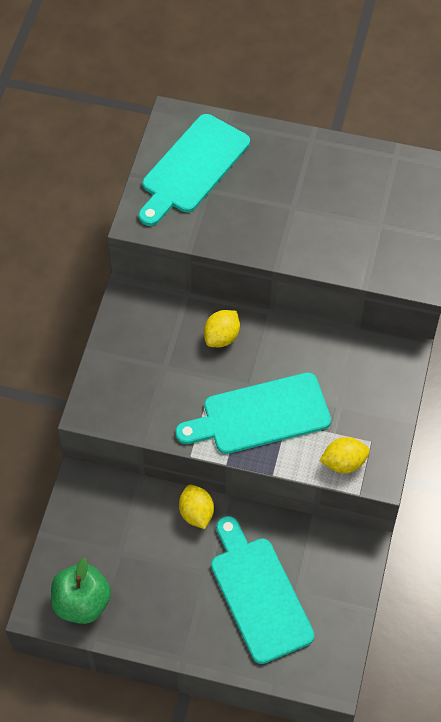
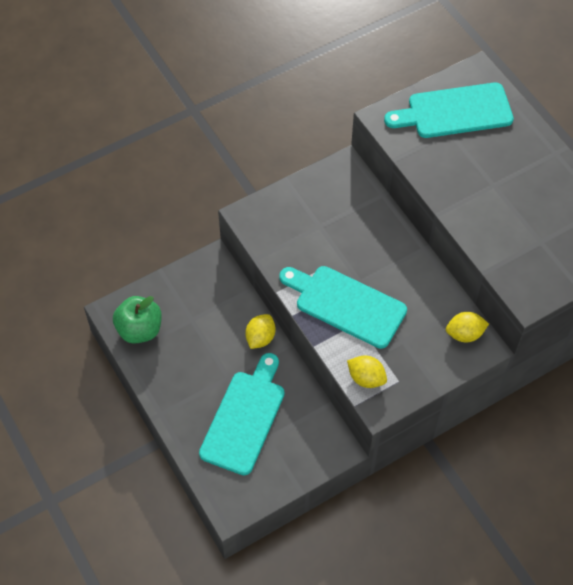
camera: 45 degrees right, 0 degrees up
(222, 337) = (375, 238): yellow lemon -> yellow lemon (464, 334)

